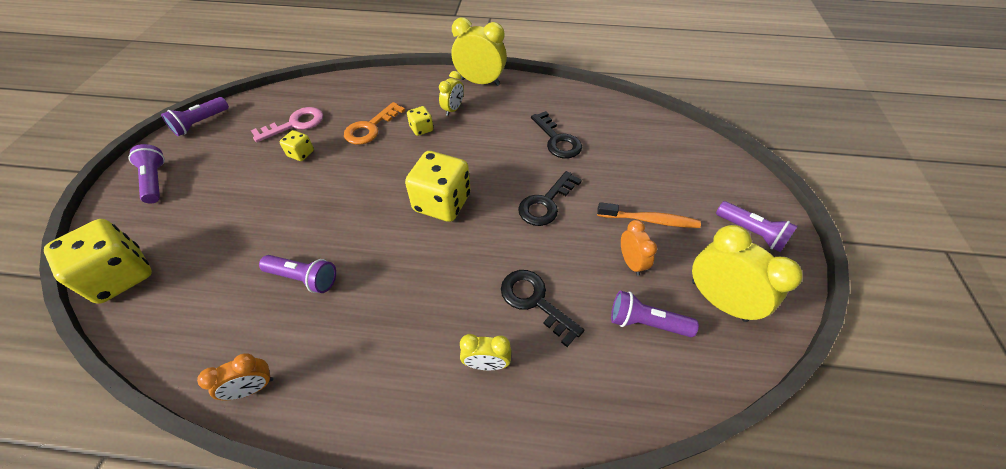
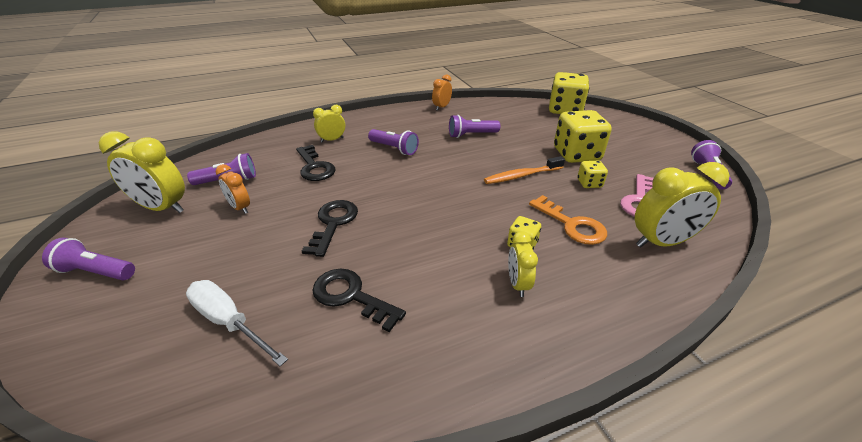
camera: 150 degrees right, 15 degrees down
(156, 181) = (643, 138): purple flashlight -> purple flashlight (394, 149)
(370, 128) = (572, 225): orange key -> orange key turned 135 degrees clockwise
(442, 203) = (428, 193): yellow dice -> yellow dice (576, 154)
(480, 82) = (534, 353): yellow clock -> yellow clock (661, 242)
(534, 301) = (315, 167): black key -> black key turned 45 degrees clockwise
(638, 153) = (229, 322): none -> white screwdriver
(650, 220) = (218, 245): orange toothbrush -> orange toothbrush (521, 176)

